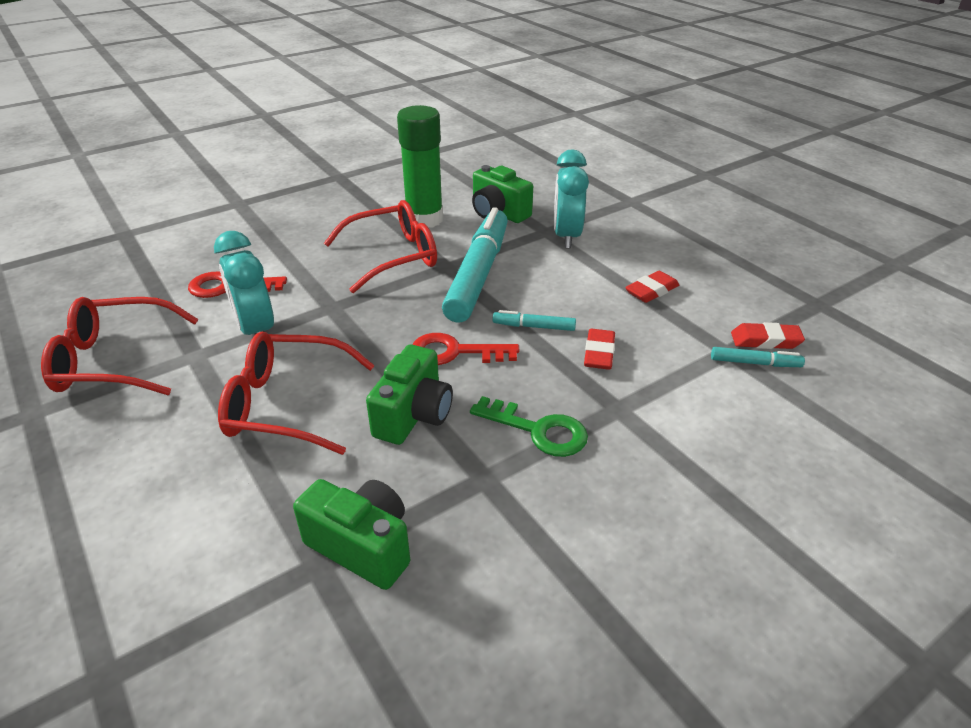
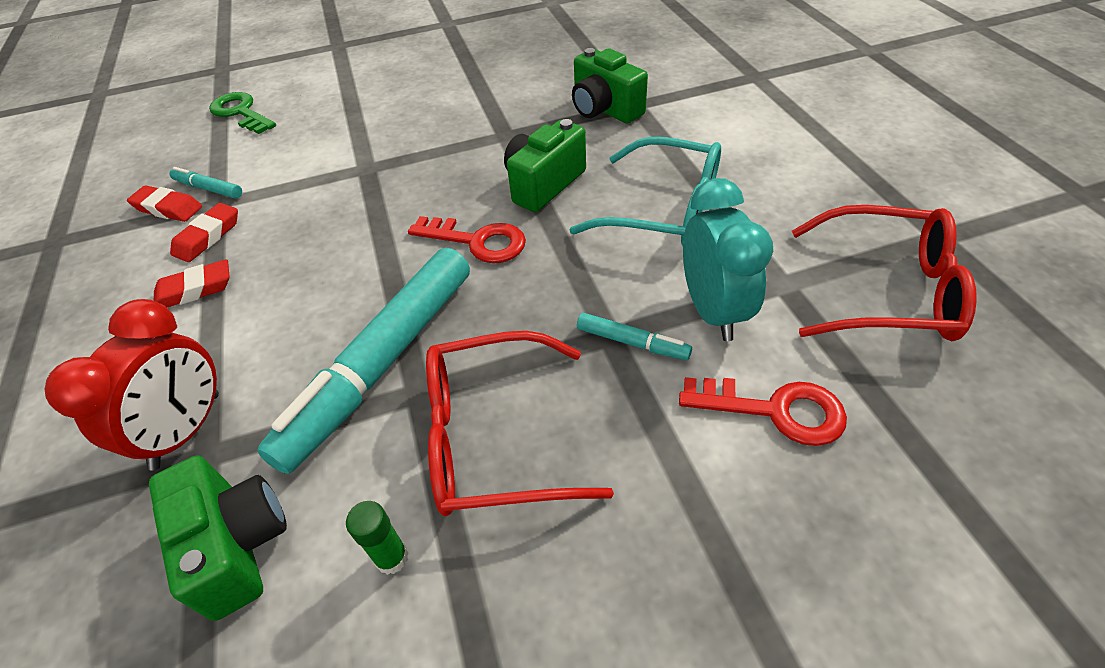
camera: 160 degrees left, 10 degrees up
(286, 404) = (664, 210): red glasses -> turquoise glasses
(424, 219) = (392, 557): green glue stick -> green glue stick, size x0.41
(534, 327) = (373, 260): turquoise marker -> turquoise marker (632, 342)
(538, 430) = (444, 160): green key -> green key (241, 112)
(566, 236) = (187, 430): turquoise clock -> red clock
(599, 353) = (334, 218): red eraser -> red eraser (208, 237)

